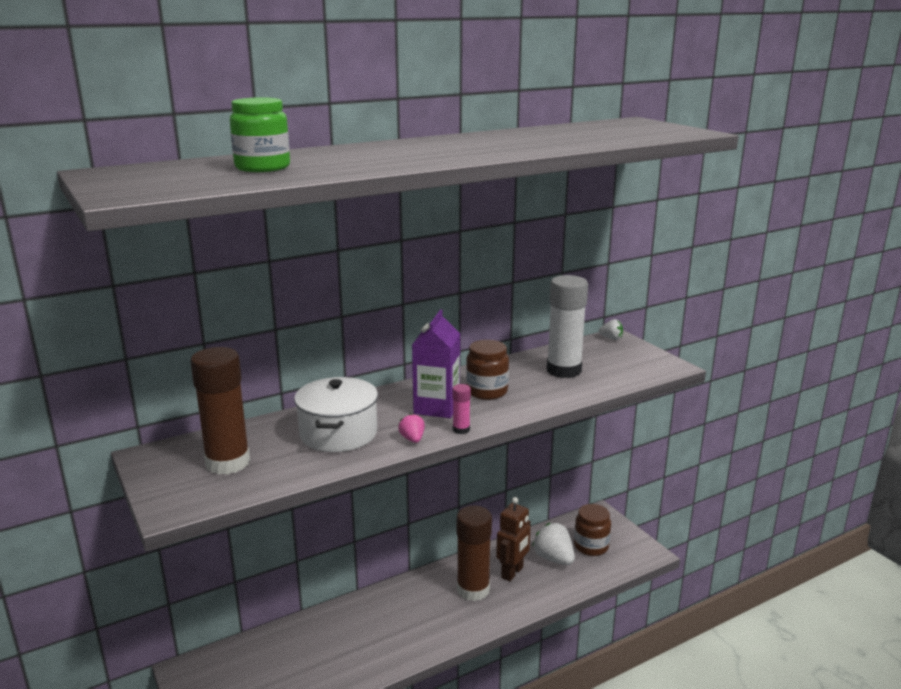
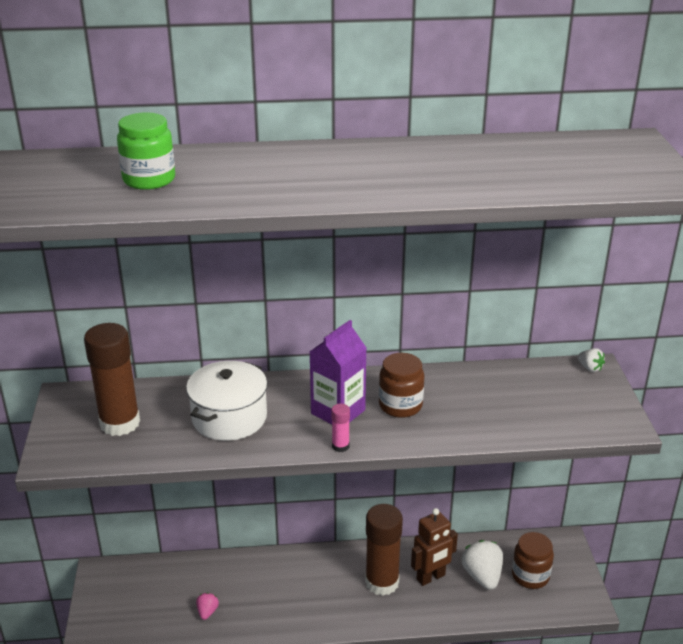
camera: 25 degrees right, 10 degrees up
(412, 439) = (288, 444): pink strawberry -> pink strawberry (207, 612)
(563, 370) = (500, 399): white glue stick -> none

